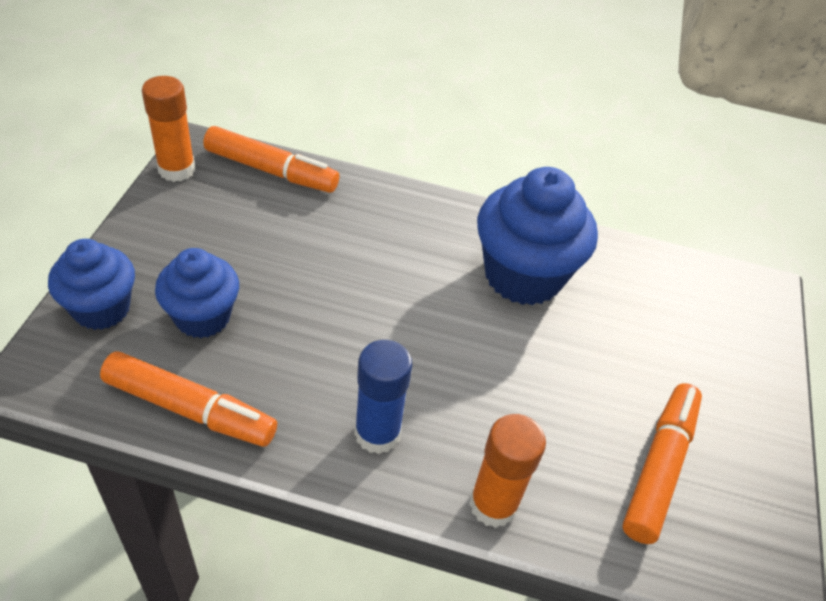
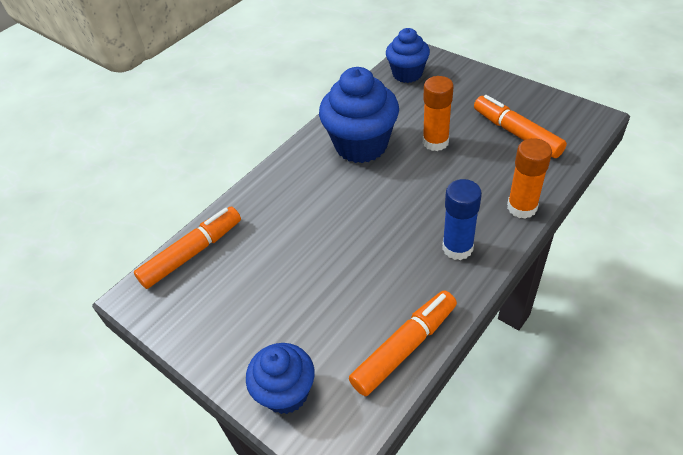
camera: 55 degrees left, 0 degrees up
(177, 169) = (154, 315): orange glue stick -> orange glue stick (435, 142)
(202, 317) = (323, 325): blue cupcake -> blue cupcake (407, 74)

